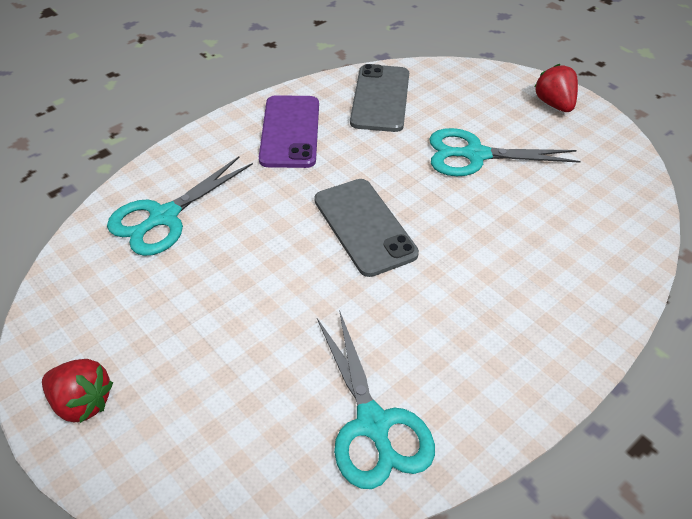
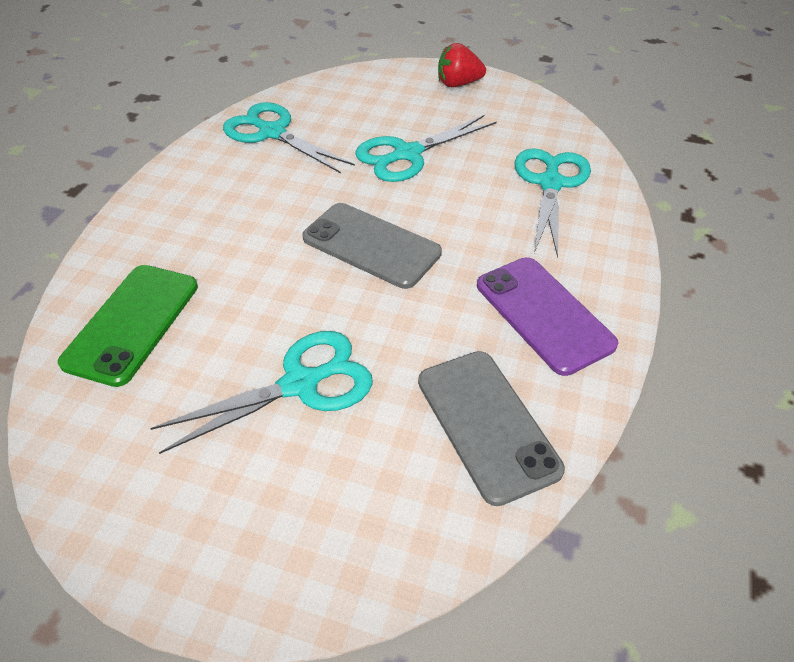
camera: 150 degrees right, 0 degrees up
(251, 311) = (407, 154): none -> turquoise scissors
(554, 104) = (214, 554): red strawberry -> none
(585, 240) = (132, 323): none -> green phone

